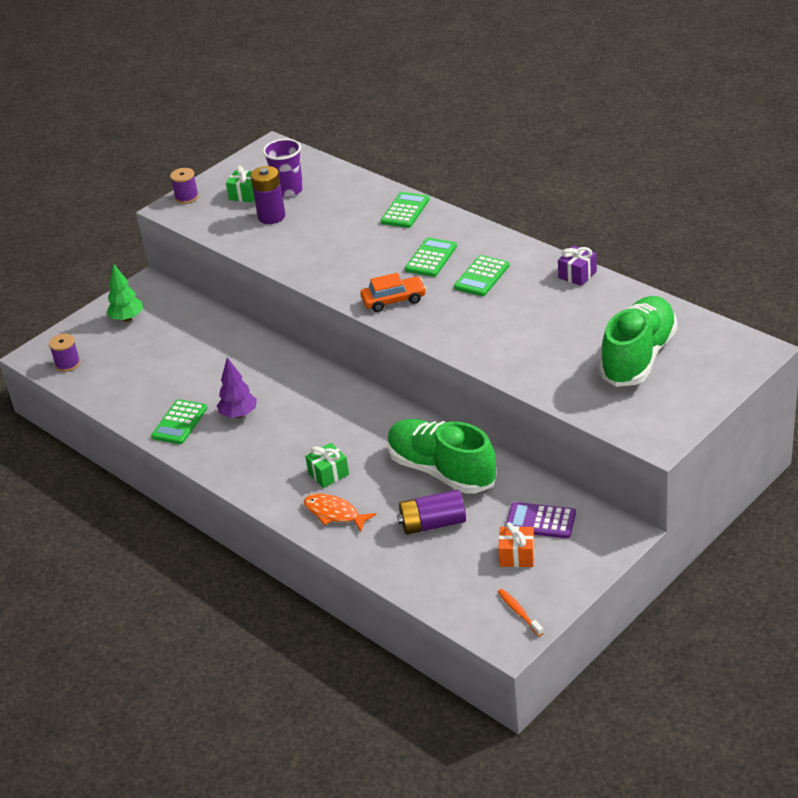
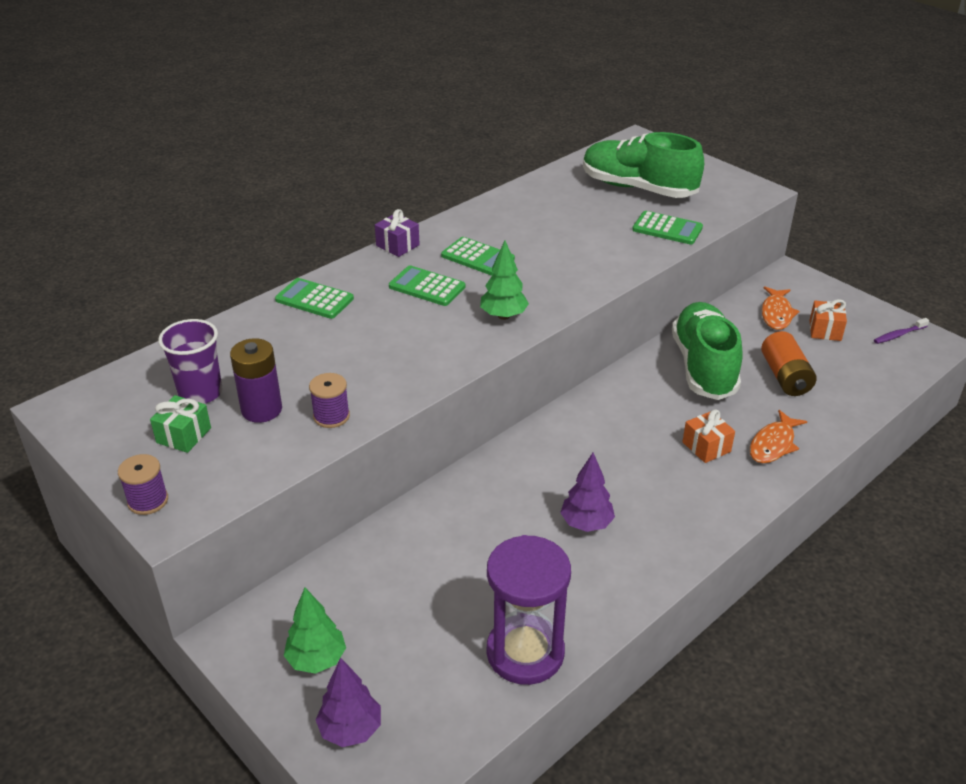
camera: 90 degrees left, 0 degrees up
(68, 364) = (416, 740): purple spool -> purple spool (331, 416)
(77, 339) = (350, 729): none -> purple tree
(125, 397) = (525, 652): none -> purple hourglass
(179, 422) = (594, 585): green calculator -> green calculator (667, 229)
(328, 474) = (706, 447): green gift -> orange gift
(394, 300) = (503, 316): orange car -> green tree
(433, 524) = (785, 377): purple battery -> orange battery
(441, 471) = (703, 366): green shoe -> green shoe turned 135 degrees clockwise
(519, 612) = (898, 335): orange toothbrush -> purple toothbrush
(540, 521) = (776, 314): purple calculator -> orange fish
(577, 274) = (495, 205): purple gift -> purple gift (397, 245)

